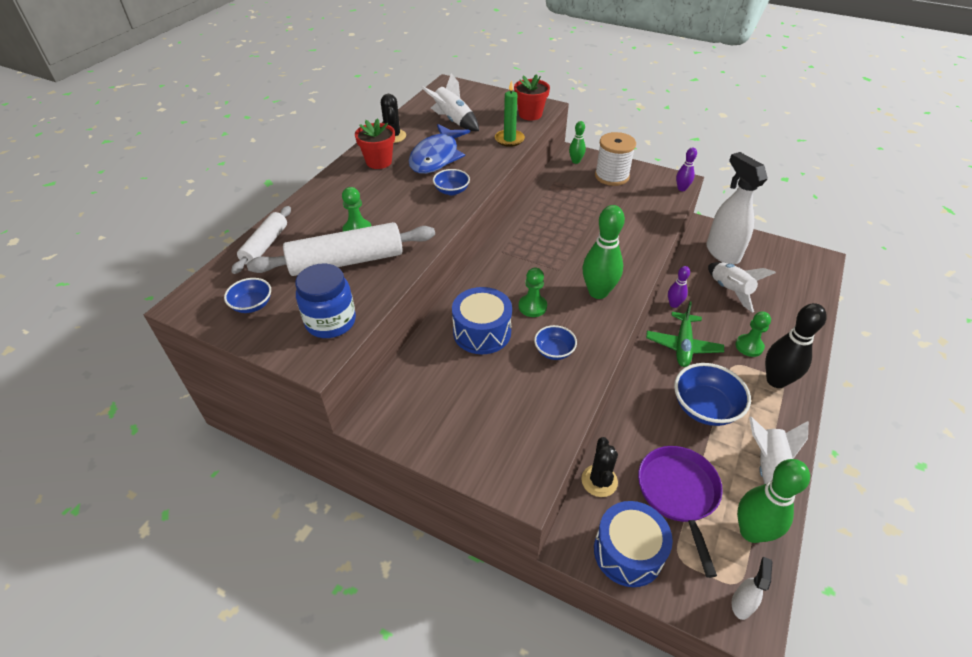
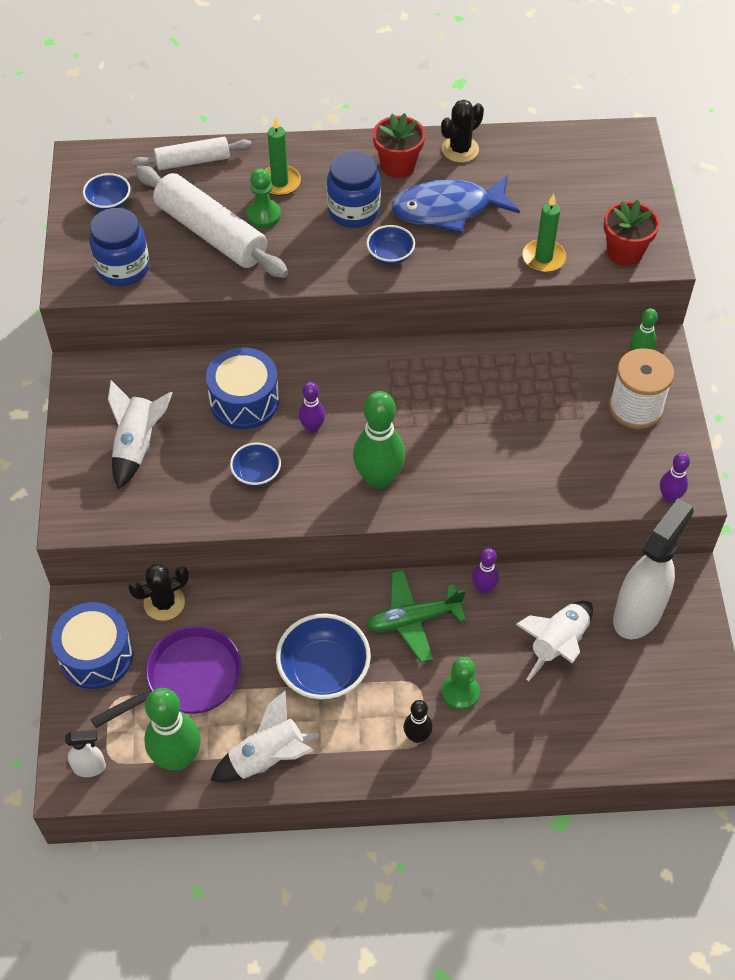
camera: 60 degrees right, 10 degrees up
(335, 213) = (280, 182): none -> green candle
(397, 191) = (354, 211): none -> blue jar
(453, 121) = (542, 185): white rocket -> white rocket (137, 445)
(532, 307) = (312, 427): green pawn -> purple bowling pin
(776, 380) = (417, 736): black bowling pin -> black bowling pin, size x0.53

